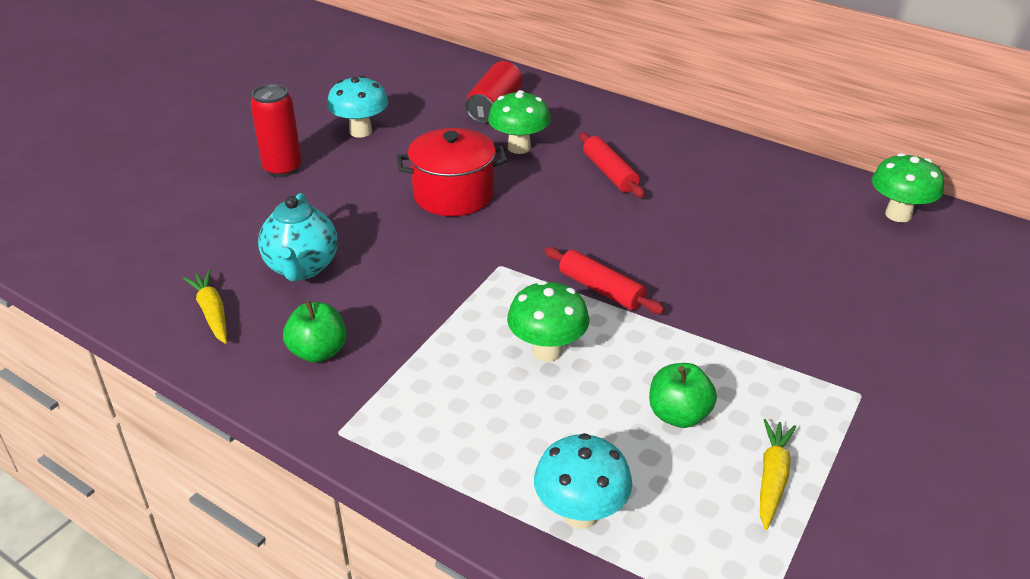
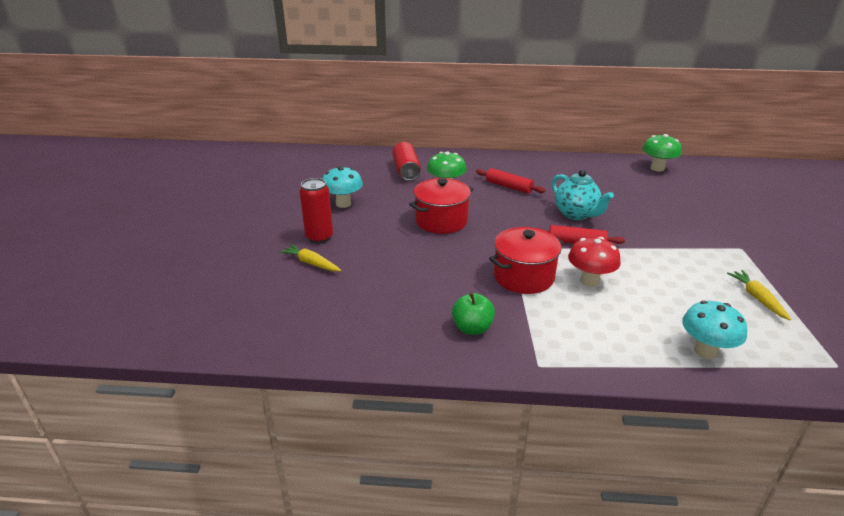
camera: 30 degrees left, 5 degrees down
(212, 312) = (378, 331): yellow carrot -> yellow carrot (311, 263)
(302, 268) = (403, 287): turquoise teapot -> turquoise teapot (576, 214)
(464, 311) = (523, 277): none -> red pot
(547, 351) = (589, 281): green mushroom -> red mushroom
(678, 415) = (685, 287): green apple -> none

